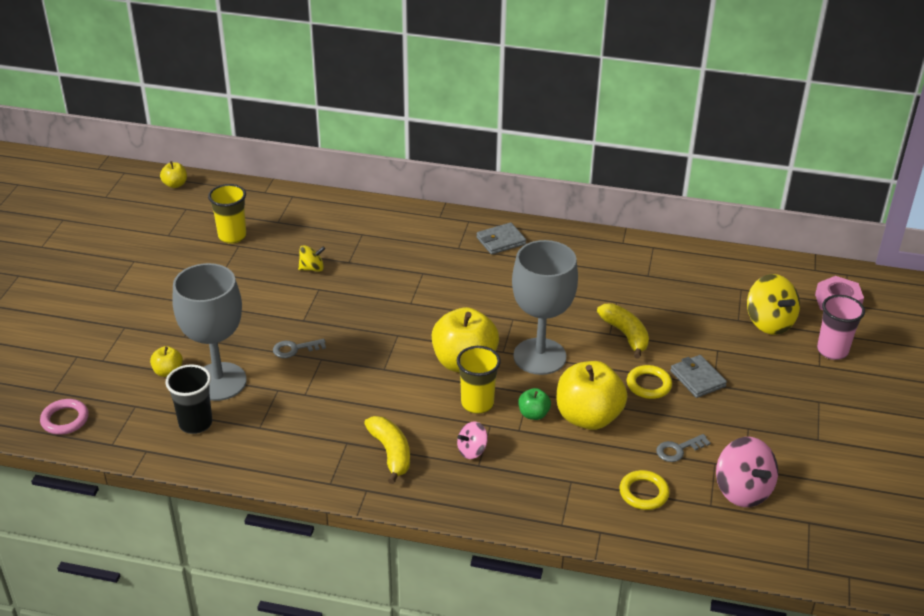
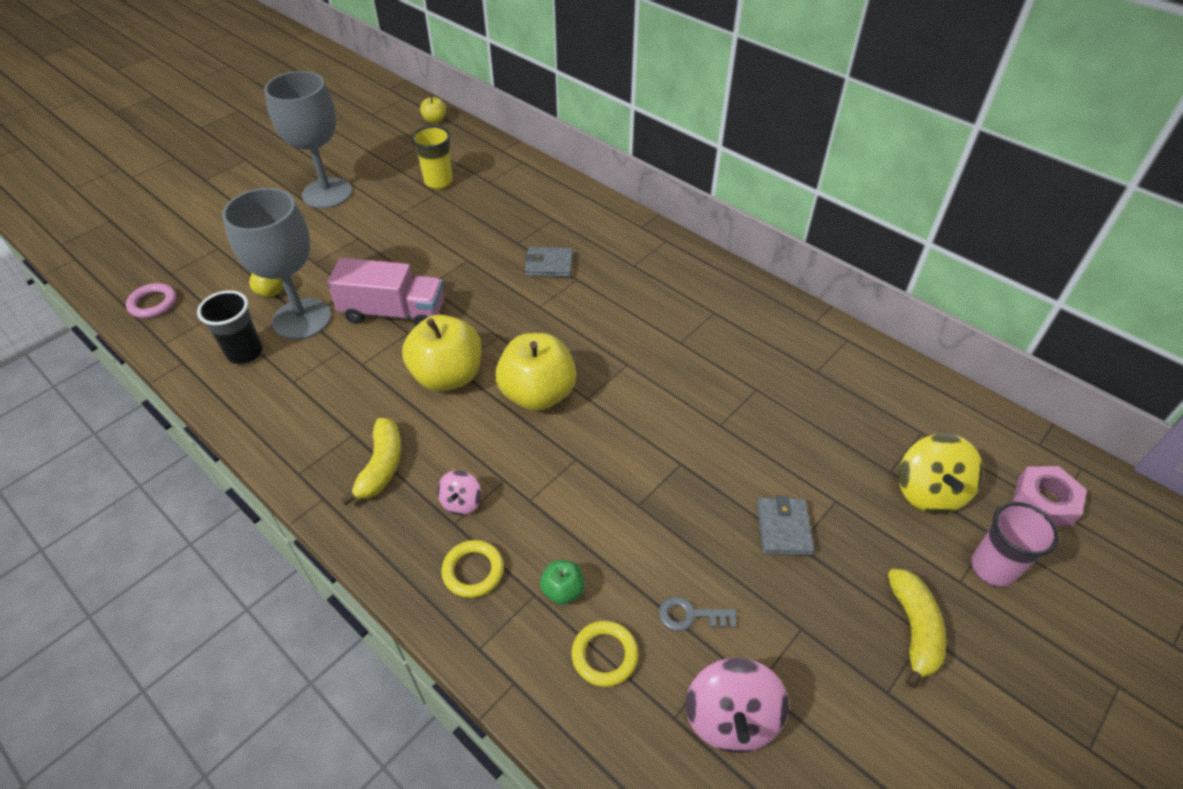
camera: 30 degrees right, 10 degrees up
(294, 349) = (393, 312): grey key -> pink truck
(312, 268) = (479, 237): yellow spinning top -> none
(472, 450) = (461, 502): pink spinning top -> pink spinning top turned 75 degrees counterclockwise
(477, 404) = (512, 448): yellow cup -> none
(501, 241) = (682, 273): grey wallet -> grey wallet (549, 265)
(533, 414) = (560, 488): green apple -> green apple (563, 590)
(539, 356) = (621, 420): grey goblet -> grey goblet (327, 193)
(588, 417) = (617, 520): yellow apple -> yellow apple (448, 376)
(625, 335) = (737, 434): yellow banana -> yellow banana (913, 629)
(648, 385) = (718, 510): yellow ring -> yellow ring (473, 571)

